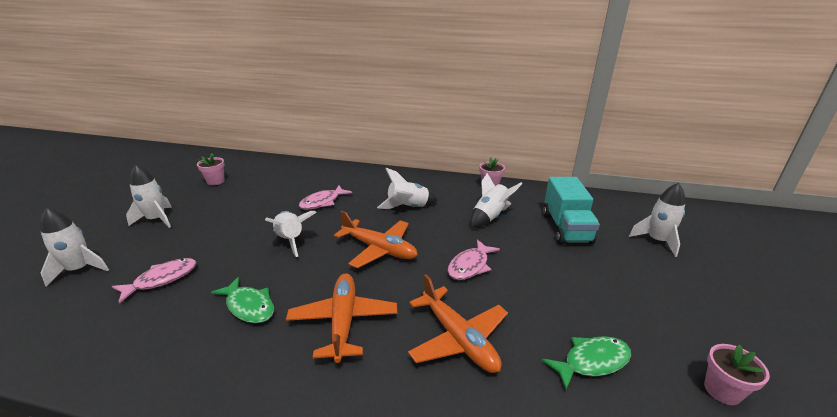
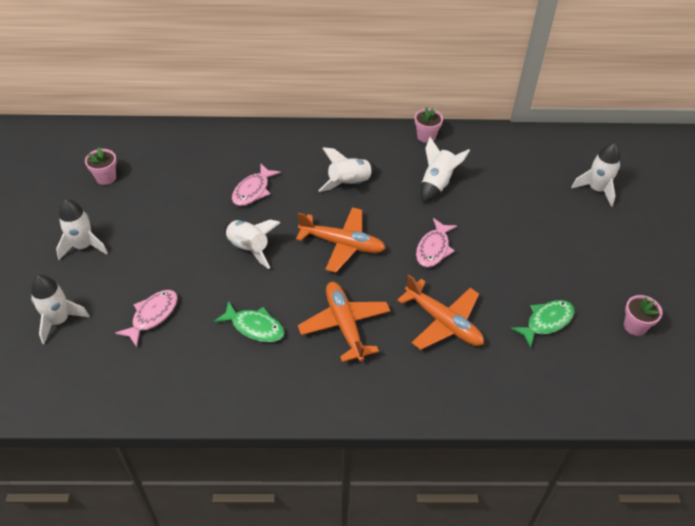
camera: 15 degrees left, 20 degrees up
(566, 228) = (513, 187): turquoise truck -> none

